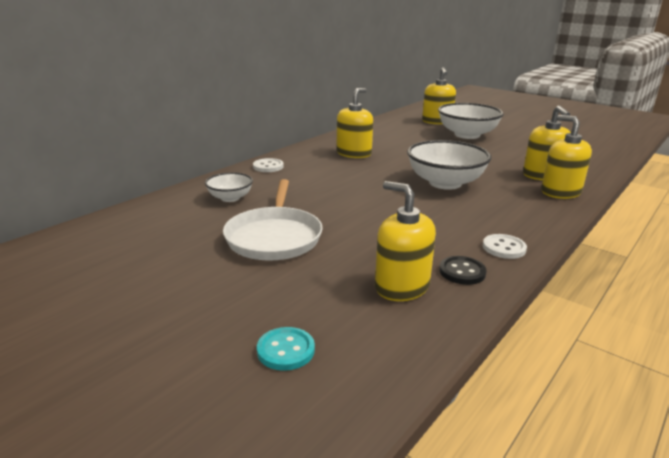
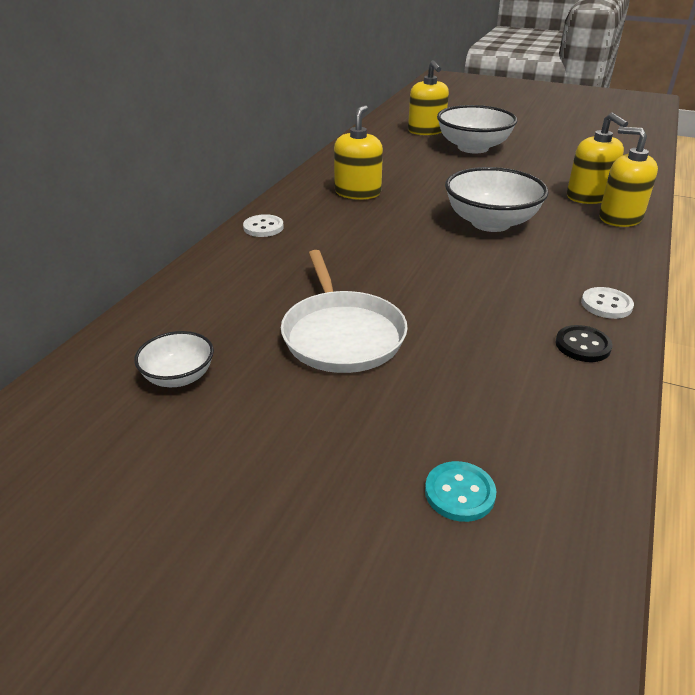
camera: 15 degrees left, 10 degrees up
(230, 198) = (247, 284): white bowl -> white bowl (179, 377)
(401, 286) = (531, 378): yellow soap dispenser -> none

